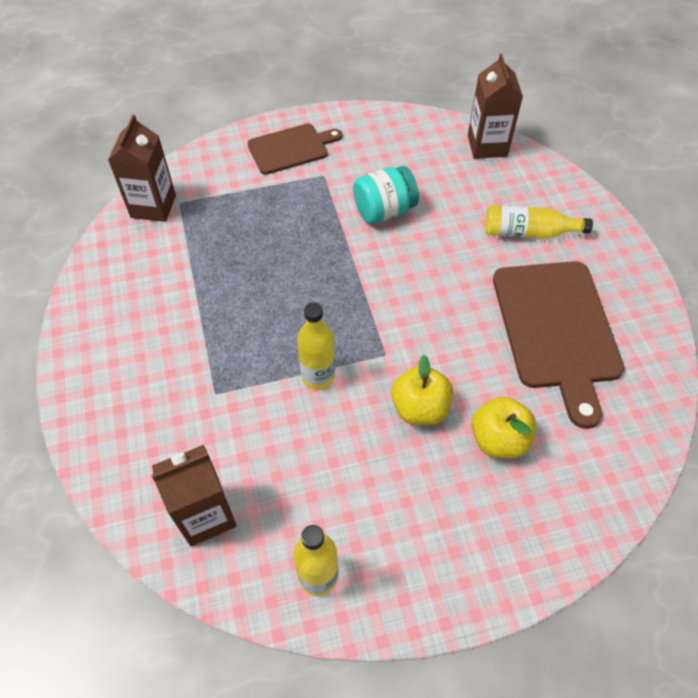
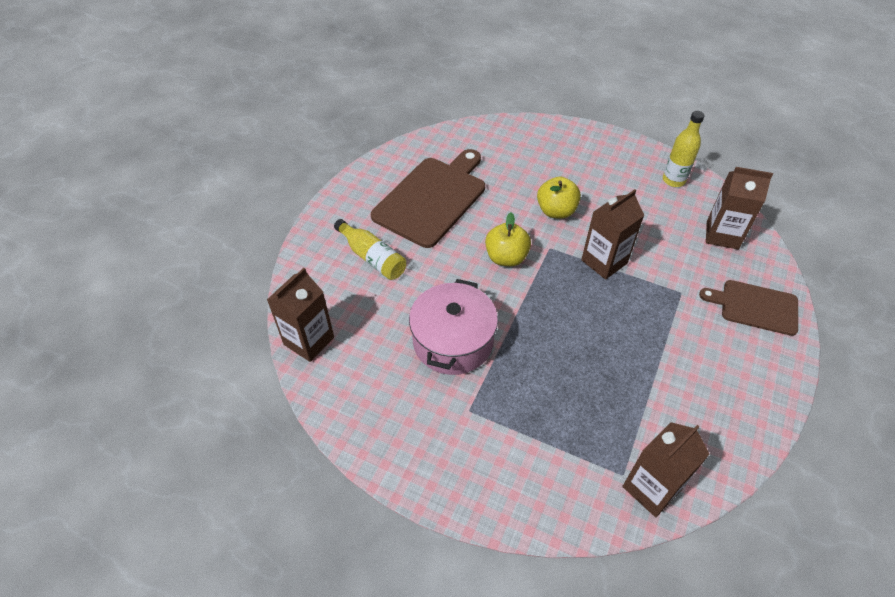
camera: 140 degrees left, 5 degrees down
(291, 148) = (472, 464): brown cutting board -> brown cutting board (755, 307)
(318, 376) = (604, 261): yellow bottle -> brown carton
(384, 211) = (453, 341): turquoise jar -> pink pot
(498, 439) = (527, 175): yellow apple -> yellow apple (506, 257)

